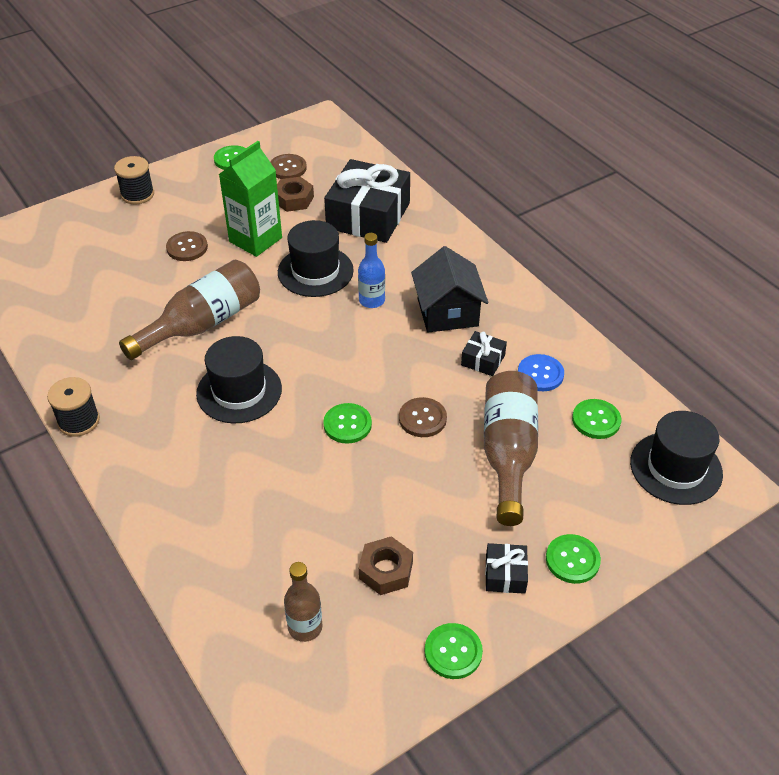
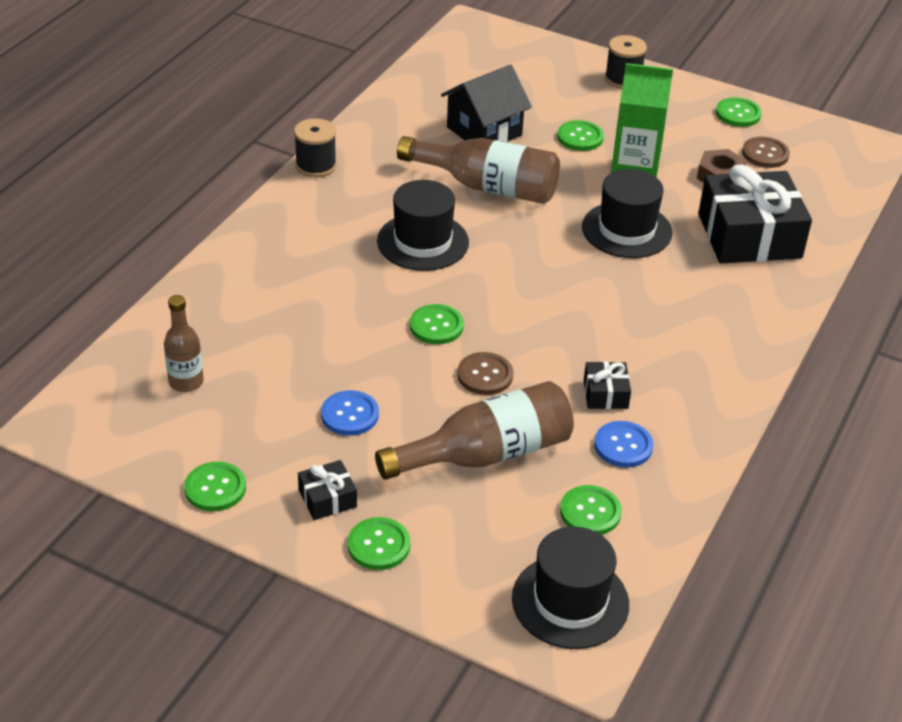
camera: 60 degrees right, 5 degrees down
(187, 247) = (580, 137): brown button -> green button
(372, 300) = (621, 283): blue bottle -> none
(386, 570) = (278, 412): brown nut -> none
(417, 522) = (350, 415): none -> blue button
(447, 312) = (654, 344): black house -> black house (484, 131)

